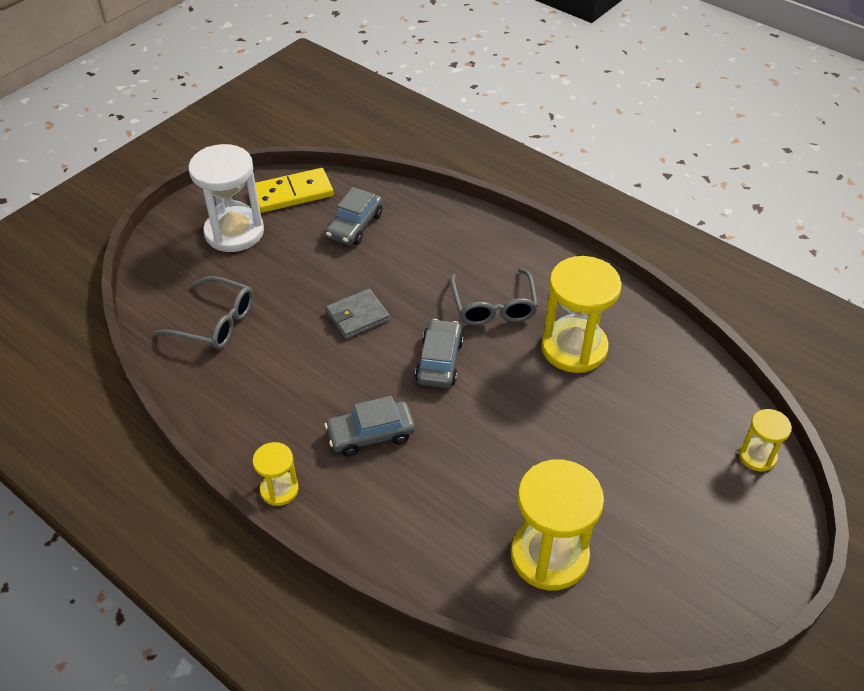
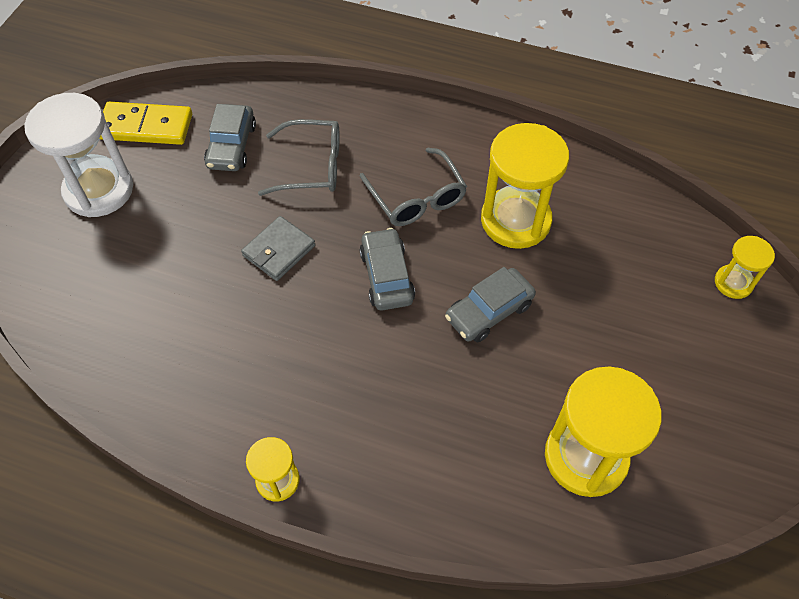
camera: 20 degrees left, 10 degrees up
(215, 322) = (122, 304): grey glasses -> grey glasses (312, 166)
(292, 193) = (146, 126): yellow domino -> yellow domino turned 45 degrees clockwise
(371, 434) = (349, 383): grey car -> grey car (489, 311)

